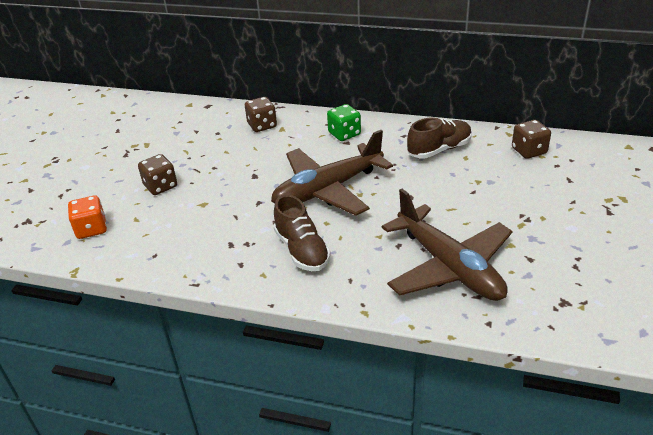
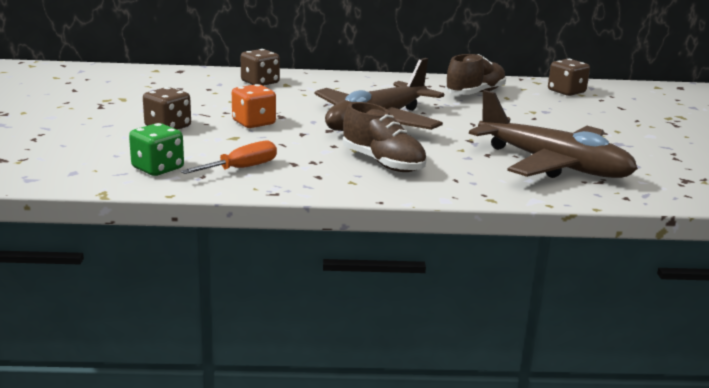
camera: 20 degrees left, 15 degrees down
(91, 229) = (100, 161): orange dice -> orange dice (254, 123)
(187, 248) = (242, 168): none -> orange screwdriver
(344, 134) = (362, 86): green dice -> green dice (158, 168)

